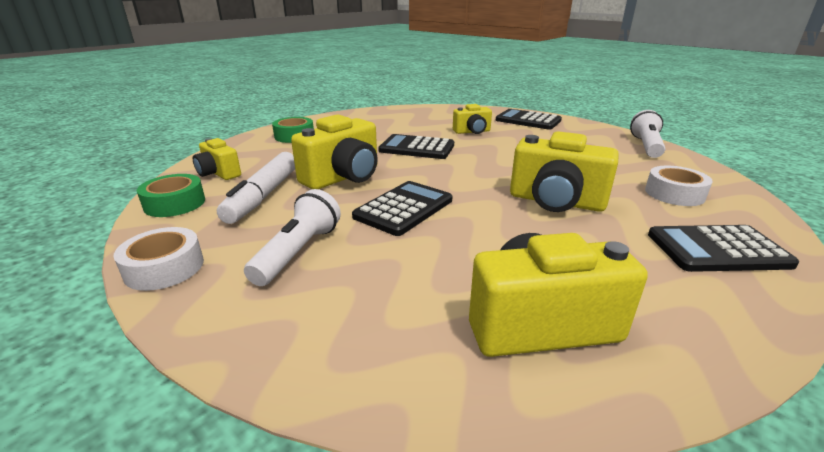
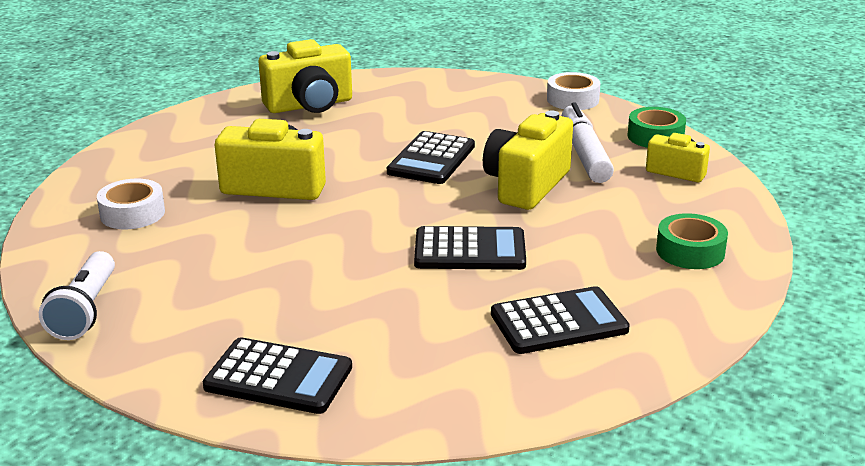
camera: 165 degrees right, 0 degrees up
(298, 252) = (492, 118): white flashlight -> none
(472, 132) = (393, 311): yellow camera -> none
(717, 250) = (151, 159): black calculator -> black calculator (559, 322)

